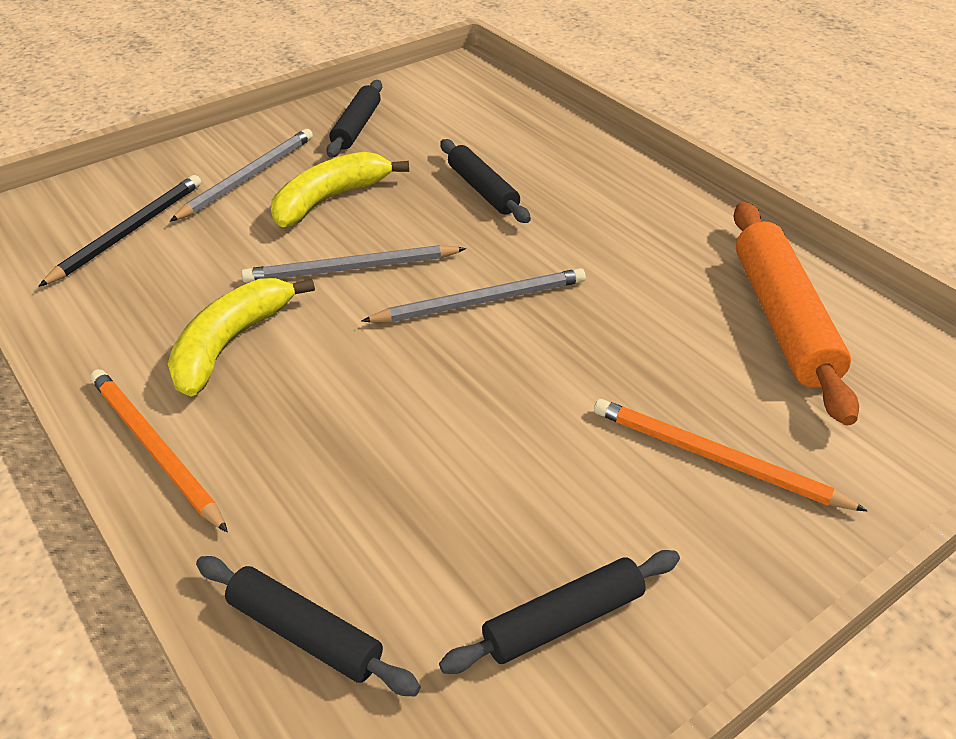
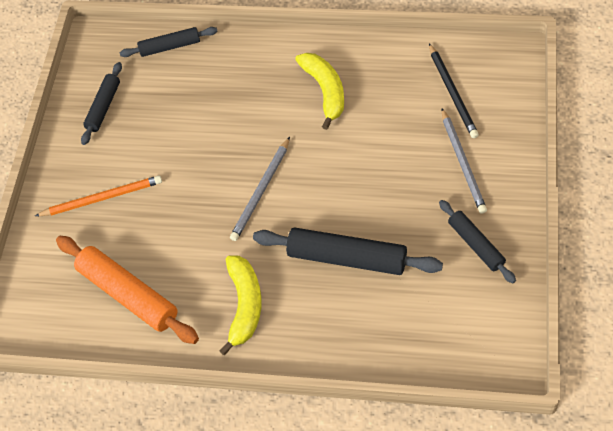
camera: 140 degrees right, 15 degrees up
(155, 449) = (287, 44): orange pencil -> none
(330, 199) = (404, 185): yellow banana -> yellow banana (244, 305)
(351, 268) = (335, 159): grey pencil -> none
(483, 190) = (347, 258): black rolling pin -> black rolling pin, size x1.66

